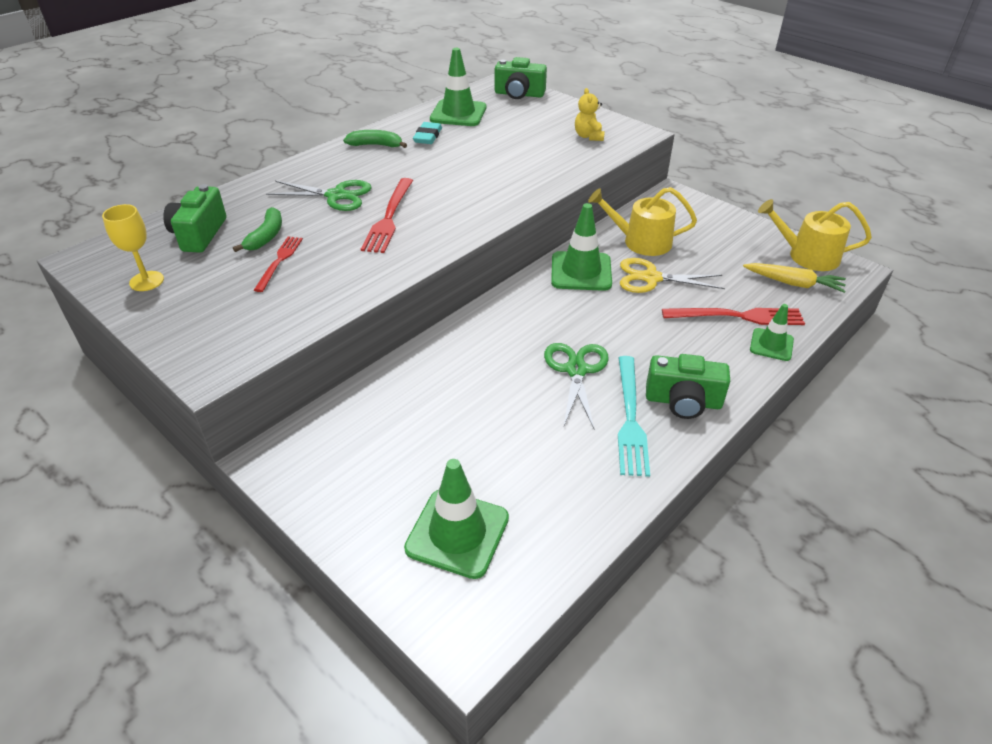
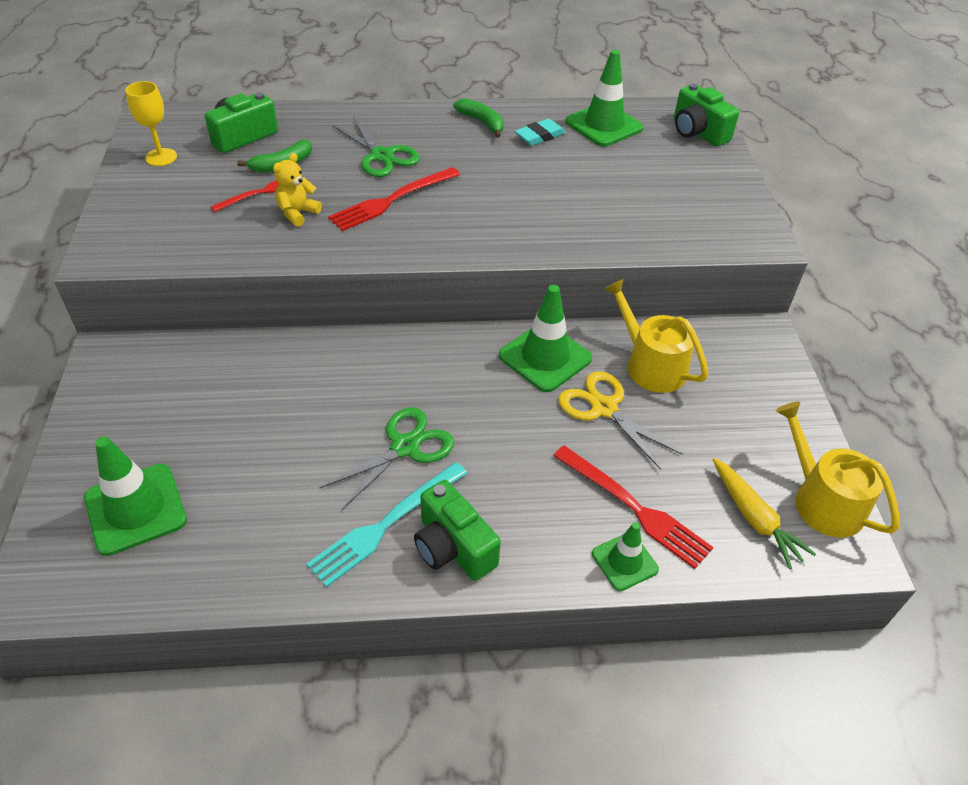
camera: 40 degrees right, 5 degrees up
(588, 136) = (700, 216): yellow teddy bear -> yellow teddy bear (297, 213)

